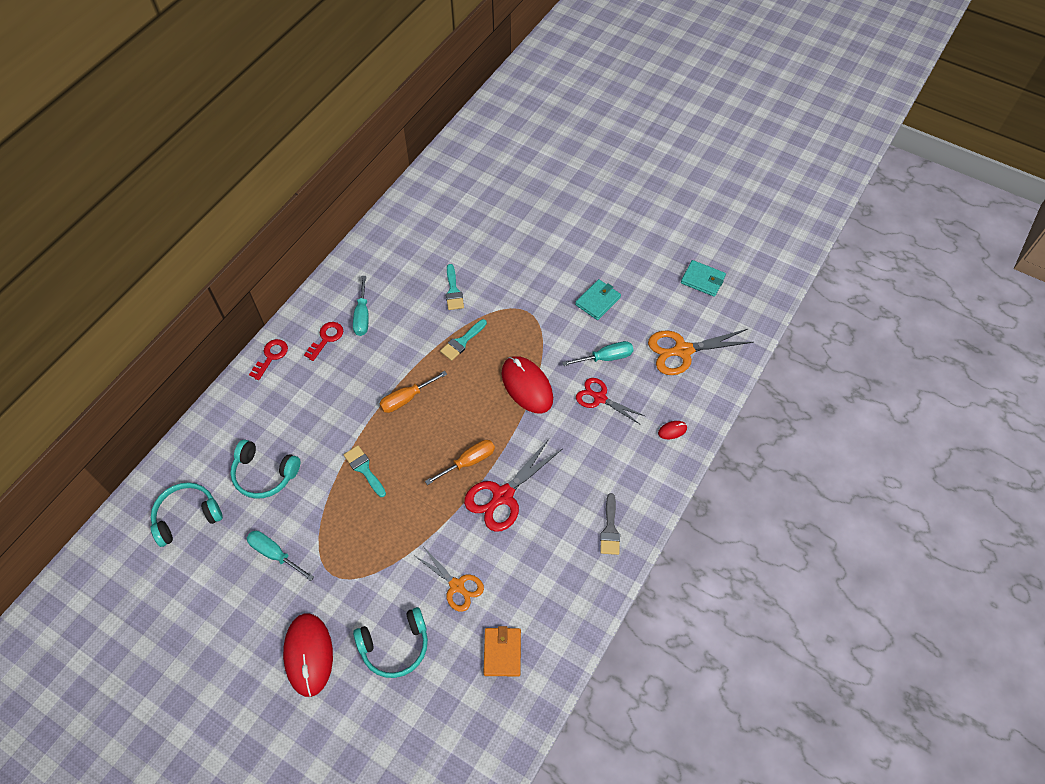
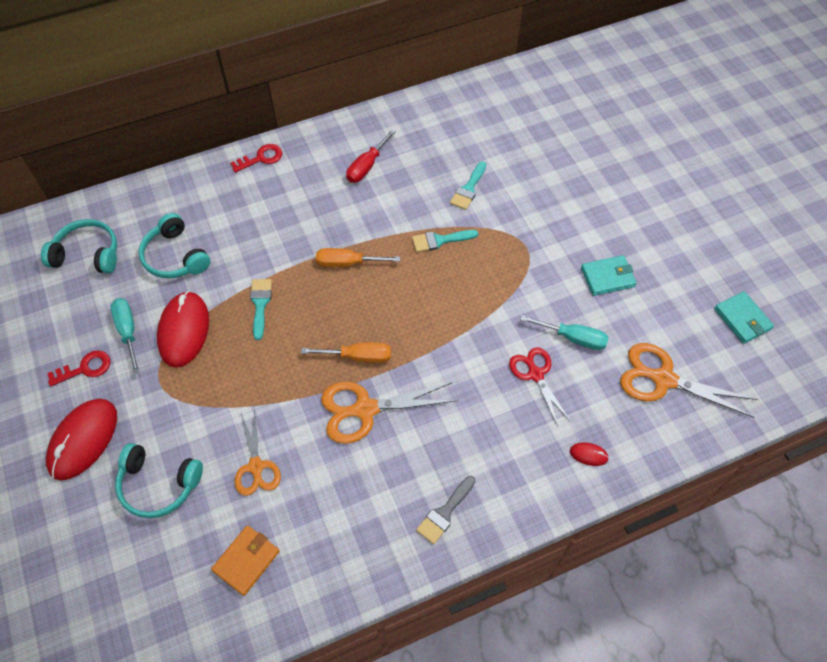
camera: 35 degrees right, 0 degrees up
(326, 338) = (320, 169): red key -> red key (85, 368)
(362, 316) = (367, 166): turquoise screwdriver -> red screwdriver
(502, 496) = (364, 409): red scissors -> orange scissors
(527, 386) = (470, 318): red mouse -> red mouse (184, 331)

